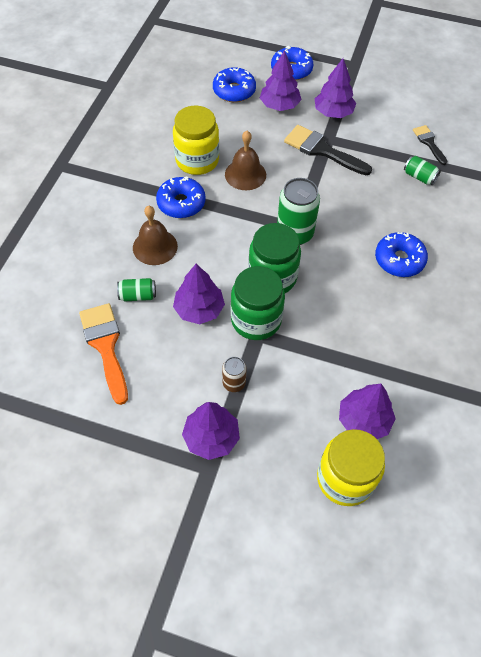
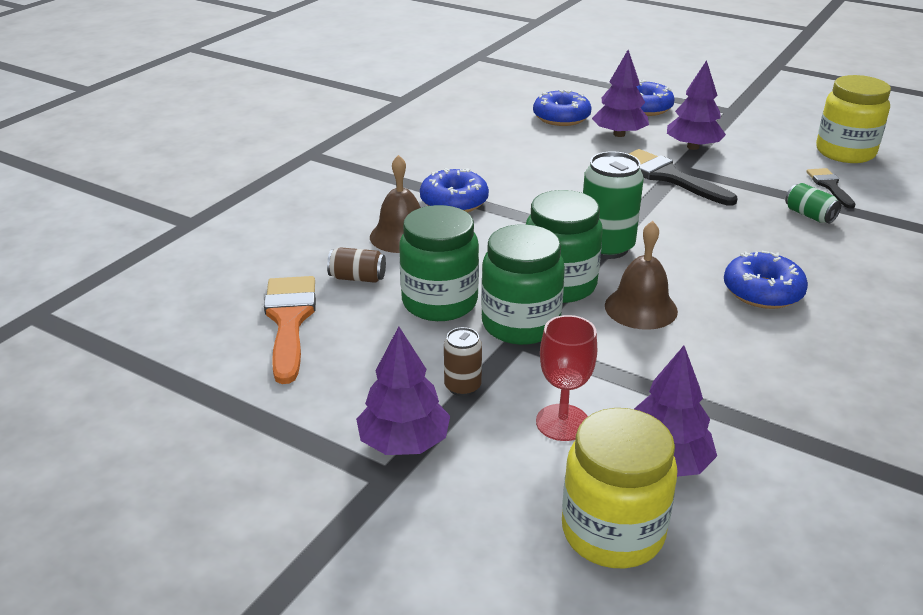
camera: 15 degrees right, 25 degrees down
(138, 295) = (357, 278): green can -> brown can
(197, 160) = (490, 168): yellow jar -> yellow jar (845, 152)
(199, 309) = (439, 302): purple tree -> green jar
(245, 174) = (552, 186): brown bell -> brown bell (641, 308)
(300, 401) = (562, 422): none -> red goblet

